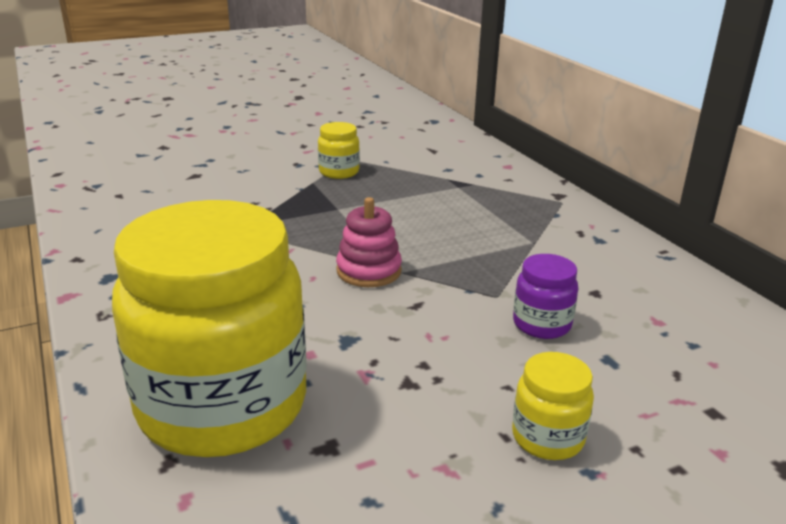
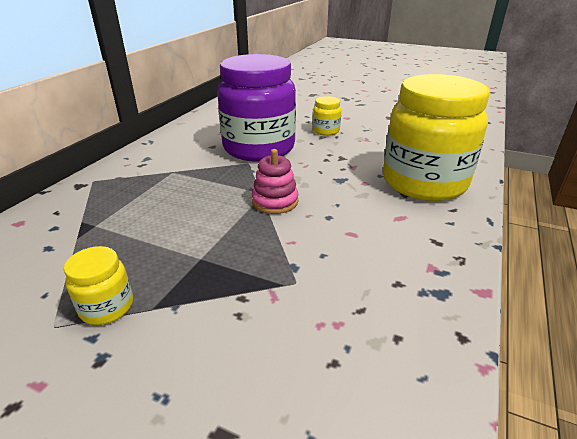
camera: 130 degrees left, 5 degrees up
(541, 324) = (259, 148): purple jar -> purple jar, size x2.42

